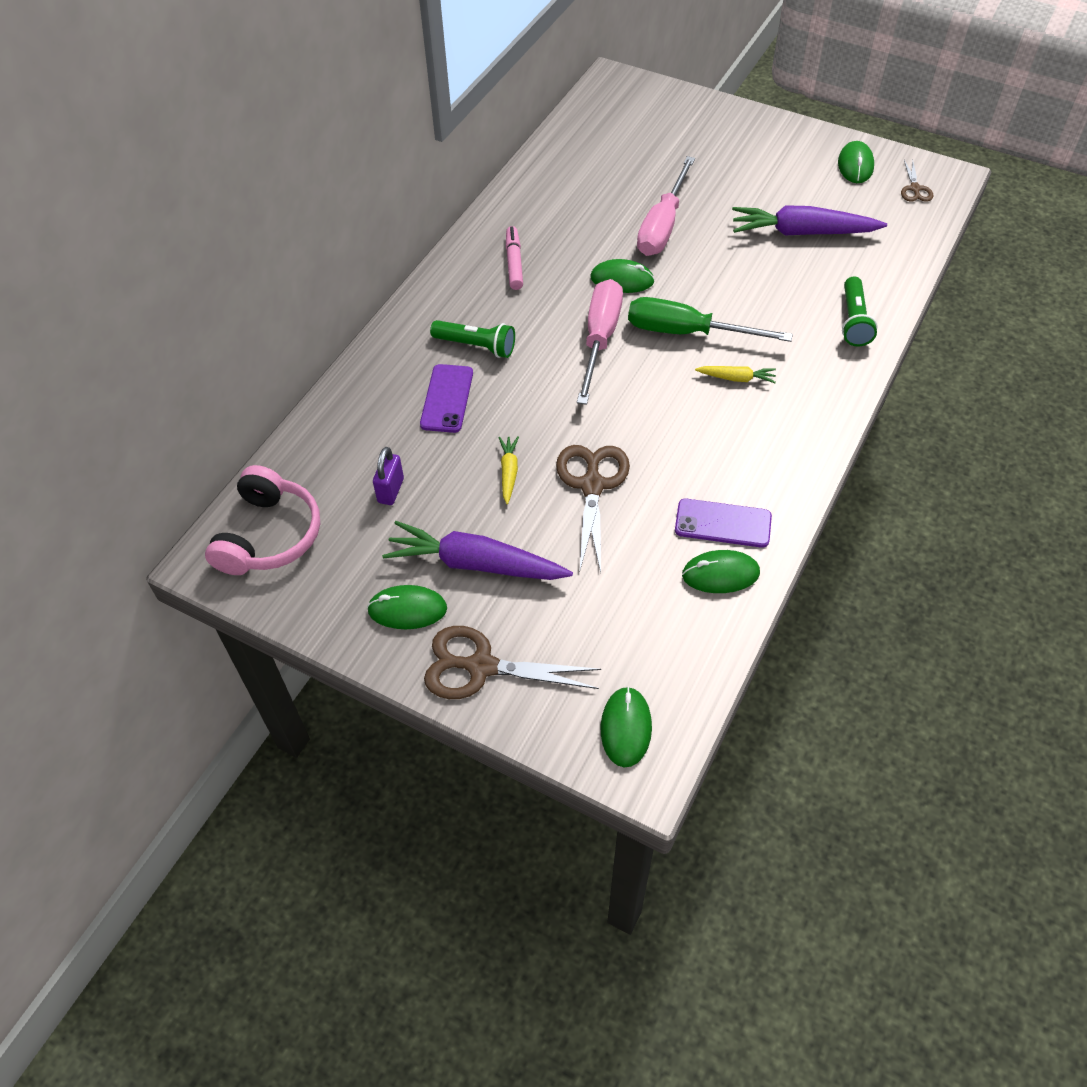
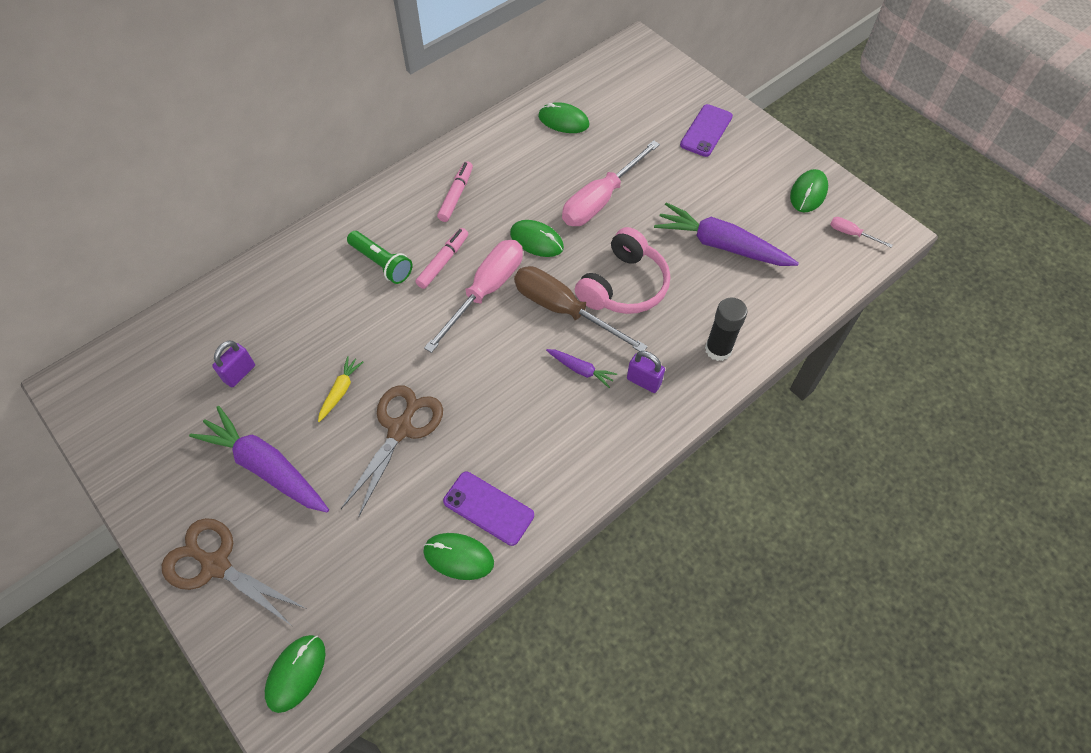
camera: 20 degrees right, 5 degrees up
(269, 535) = (127, 379): pink headphones -> pink headphones (624, 286)
(407, 609) = (190, 488): green mouse -> green mouse (563, 121)
(447, 398) = (330, 304): purple phone -> purple phone (706, 131)
(539, 326) = (443, 262): none -> pink marker
(687, 332) = (563, 310): green screwdriver -> brown screwdriver
(736, 378) = (580, 370): yellow carrot -> purple carrot
(801, 369) = (643, 381): none -> purple padlock
(853, 321) = (718, 349): green flashlight -> black glue stick
(915, 189) = (851, 234): brown scissors -> pink screwdriver

